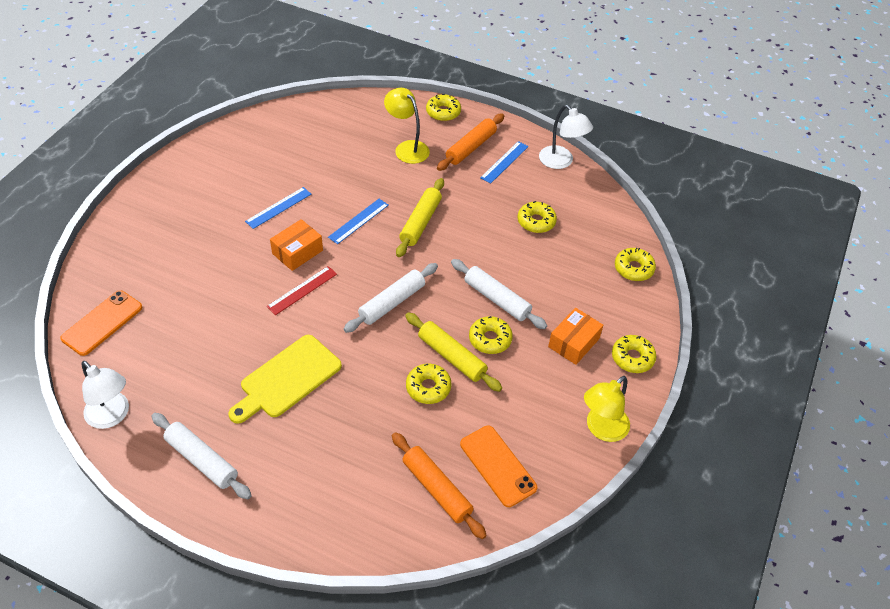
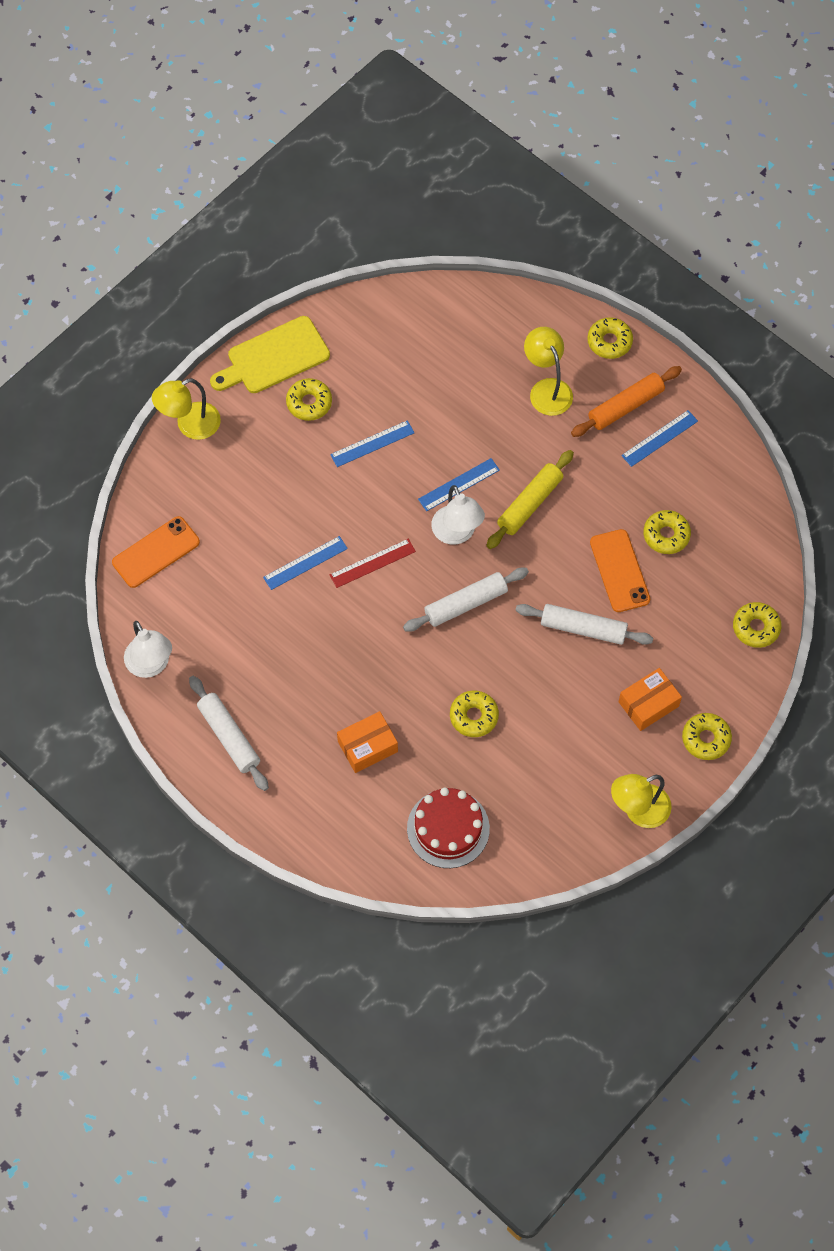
camera: 20 degrees right, 15 degrees up
(118, 224) = (190, 425): none -> yellow lamp
(242, 302) = (305, 563): none -> blue ruler
(287, 379) = (331, 668): yellow cutting board -> yellow cutting board (274, 357)
(297, 252) = (379, 511): orange box -> orange box (367, 746)
(436, 489) = (448, 828): orange rolling pin -> red cake
(452, 356) = (510, 687): yellow rolling pin -> none
(490, 339) = (558, 676): yellow donut -> yellow donut (309, 403)
(497, 299) = (583, 628): white rolling pin -> white rolling pin turned 45 degrees counterclockwise
(497, 466) = (516, 821): orange phone -> orange phone (619, 571)
(561, 162) = (730, 454): white lamp -> white lamp (457, 533)

